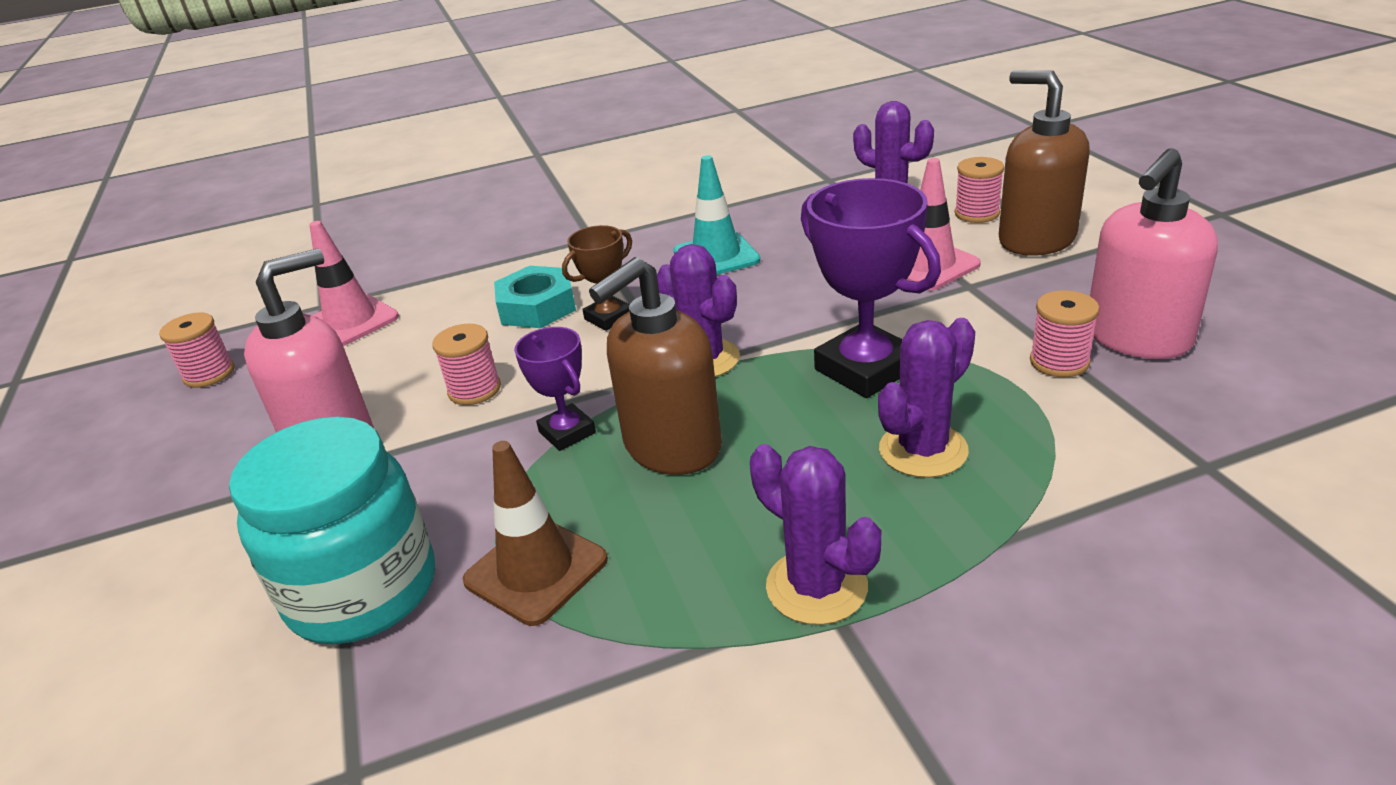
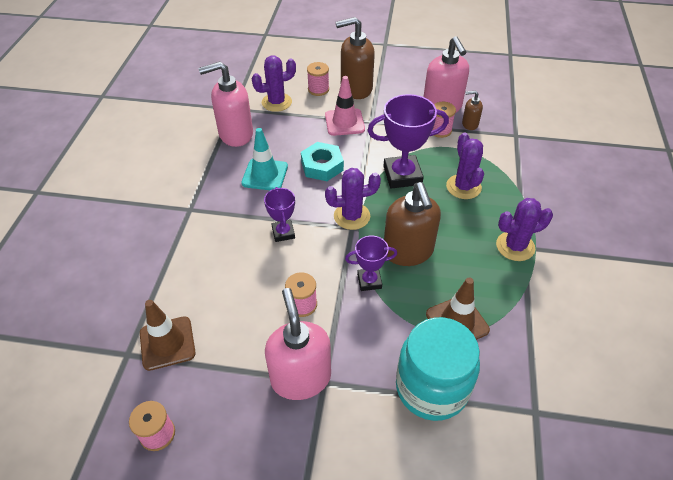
camera: 65 degrees left, 15 degrees up
(351, 321) = (167, 343): pink traffic cone -> brown traffic cone
(537, 307) = (243, 255): turquoise nut -> turquoise nut (322, 166)
(609, 317) = (283, 233): brown trophy -> purple trophy
(776, 203) = (235, 134): none -> pink soap dispenser
(1139, 389) = (469, 124): none -> brown soap dispenser

